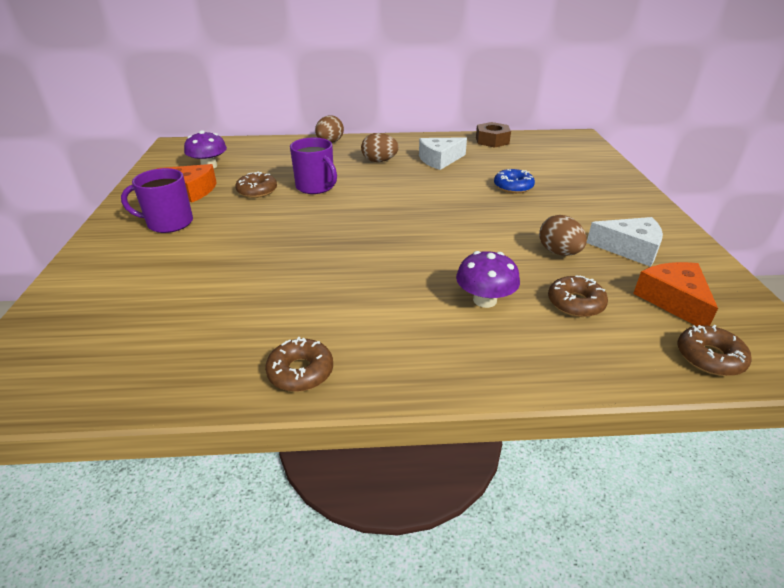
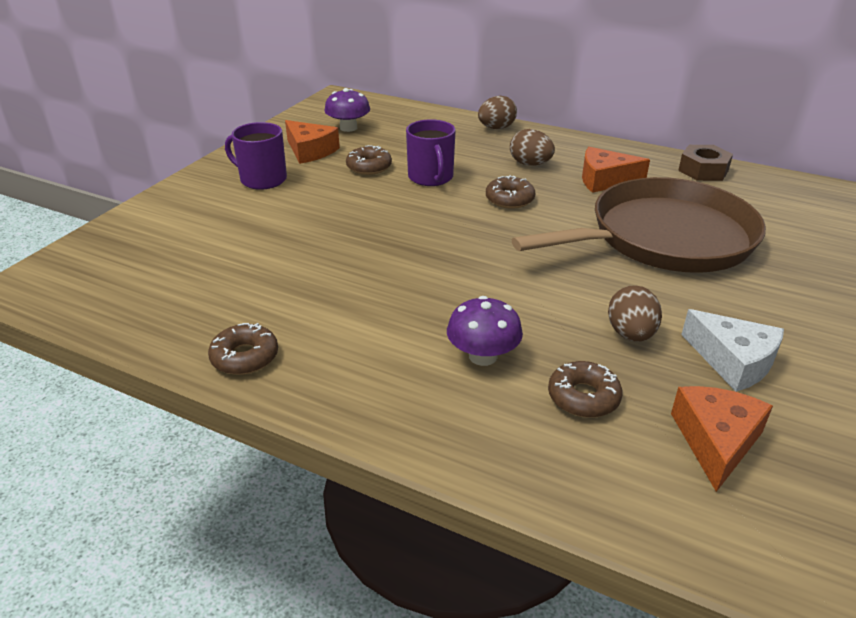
camera: 30 degrees right, 0 degrees up
(439, 160) = (605, 180): white cheese -> orange cheese
(513, 187) = (663, 238): blue donut -> brown pan
(709, 357) = (681, 520): brown donut -> brown donut (509, 199)

